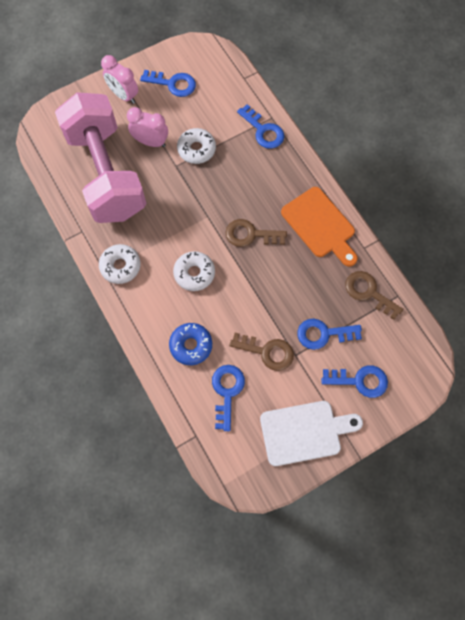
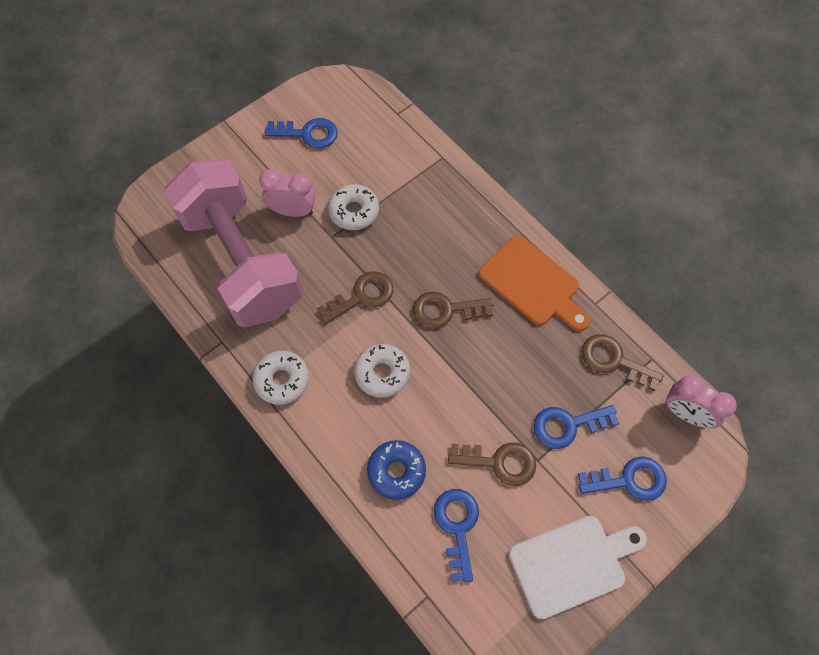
camera: 10 degrees left, 5 degrees down
(124, 95) = (246, 157): pink clock -> pink clock (686, 413)
(190, 214) = (362, 296): none -> brown key
(263, 131) = (435, 175): blue key -> none

